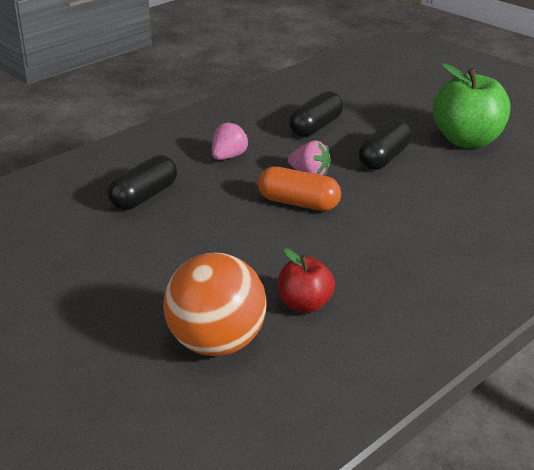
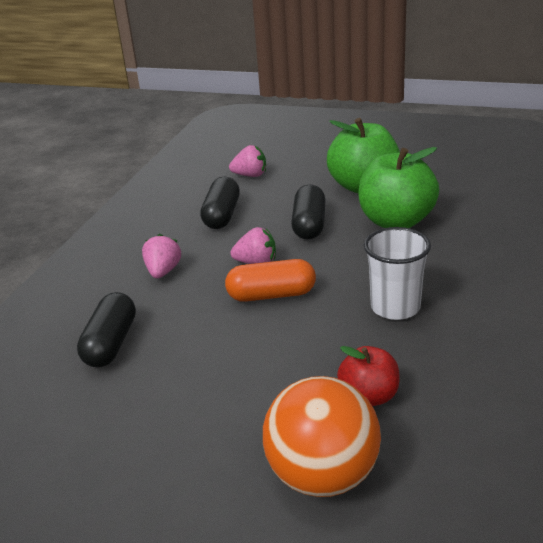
camera: 25 degrees left, 0 degrees up
(372, 101) = (250, 175): none -> pink strawberry
(394, 248) = (395, 307): none -> white cup
(467, 179) = (396, 221): none -> green apple

